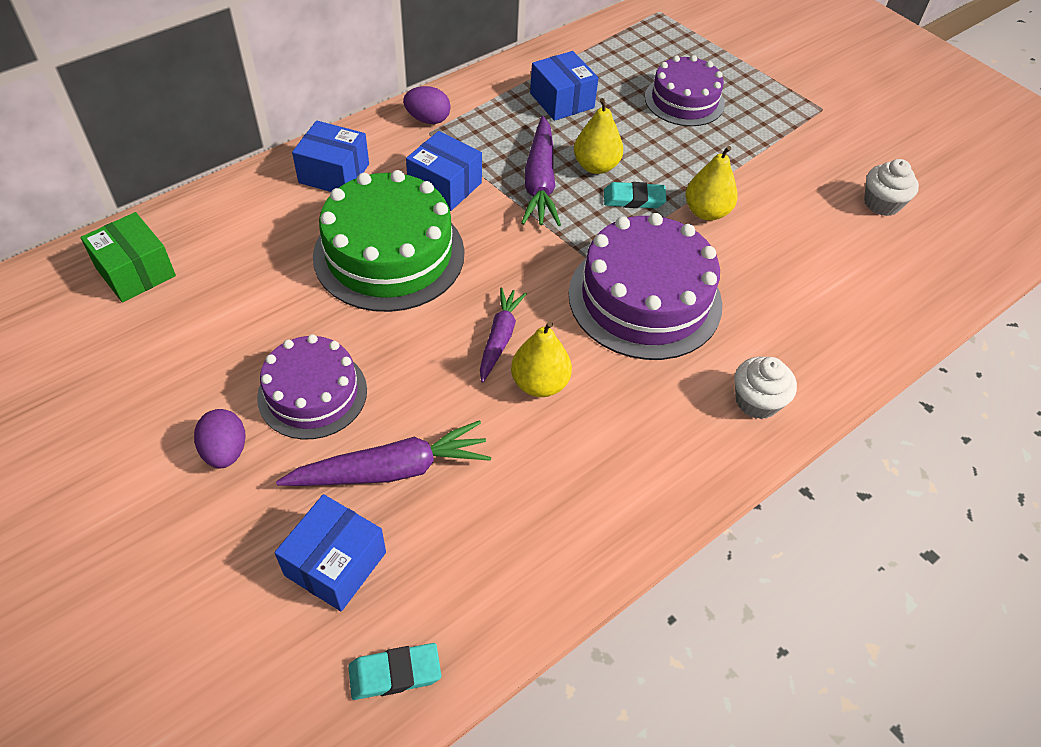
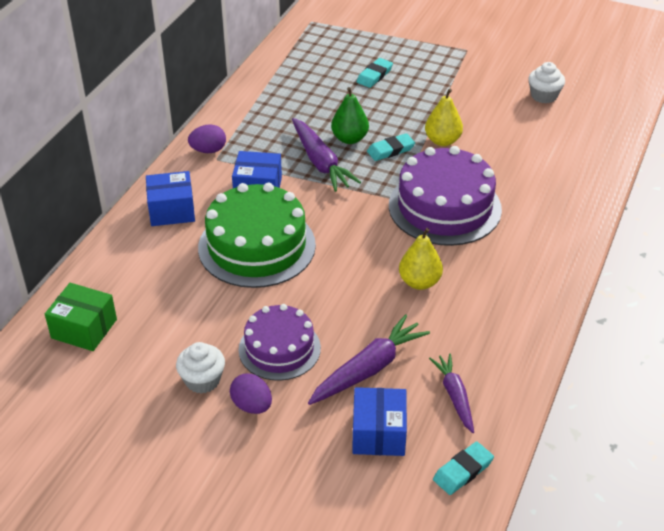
camera: 25 degrees left, 10 degrees down
(499, 338) = (373, 267): purple carrot -> purple carrot (454, 396)
(562, 100) = (292, 104): blue box -> none
(596, 166) = (349, 139): yellow pear -> green pear
(684, 100) = (374, 75): purple cake -> turquoise eraser
(756, 401) = (554, 238): white cupcake -> white cupcake (202, 380)

